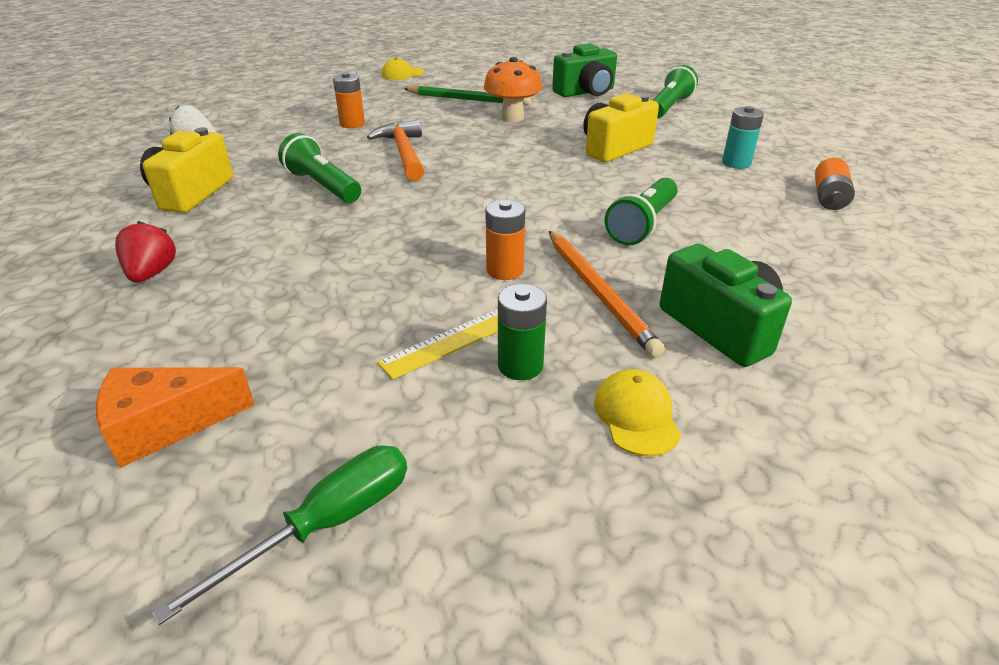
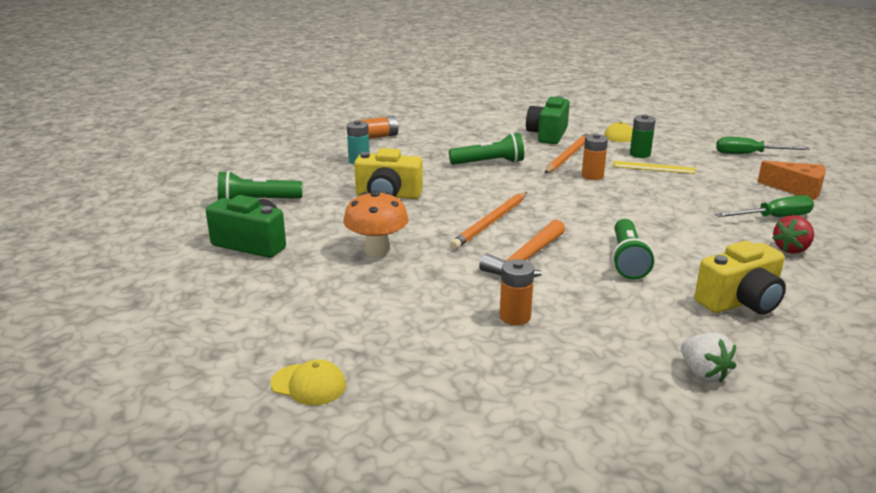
camera: 130 degrees left, 10 degrees down
(191, 319) = (773, 218): none -> green screwdriver
(469, 99) = (354, 291): green pencil -> none
(486, 165) = (490, 223): none -> orange pencil

